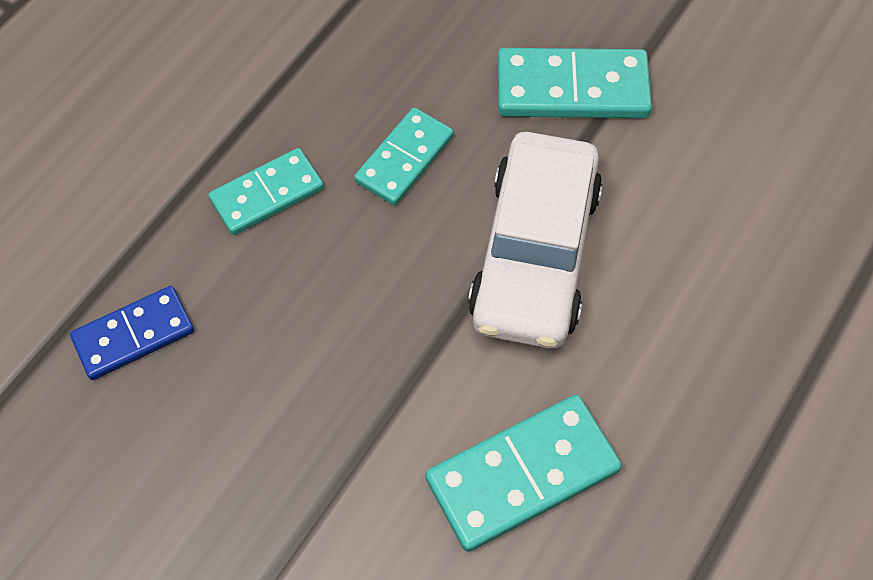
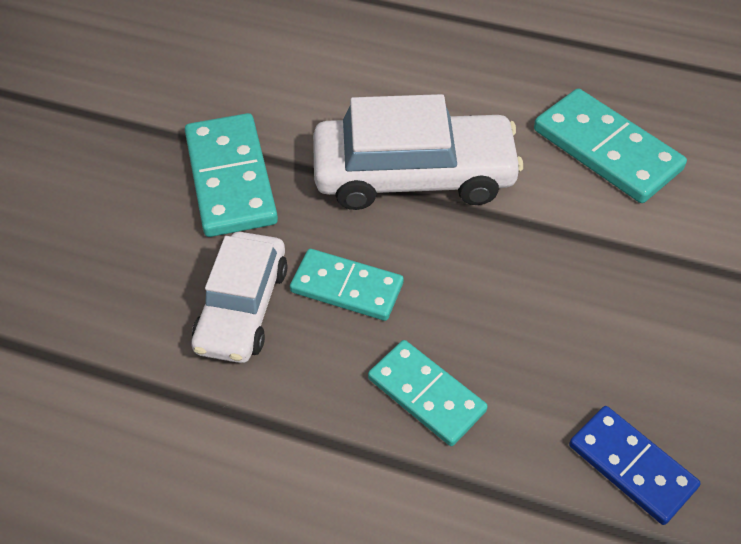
camera: 105 degrees left, 10 degrees down
(409, 75) = (242, 307): none -> white car

